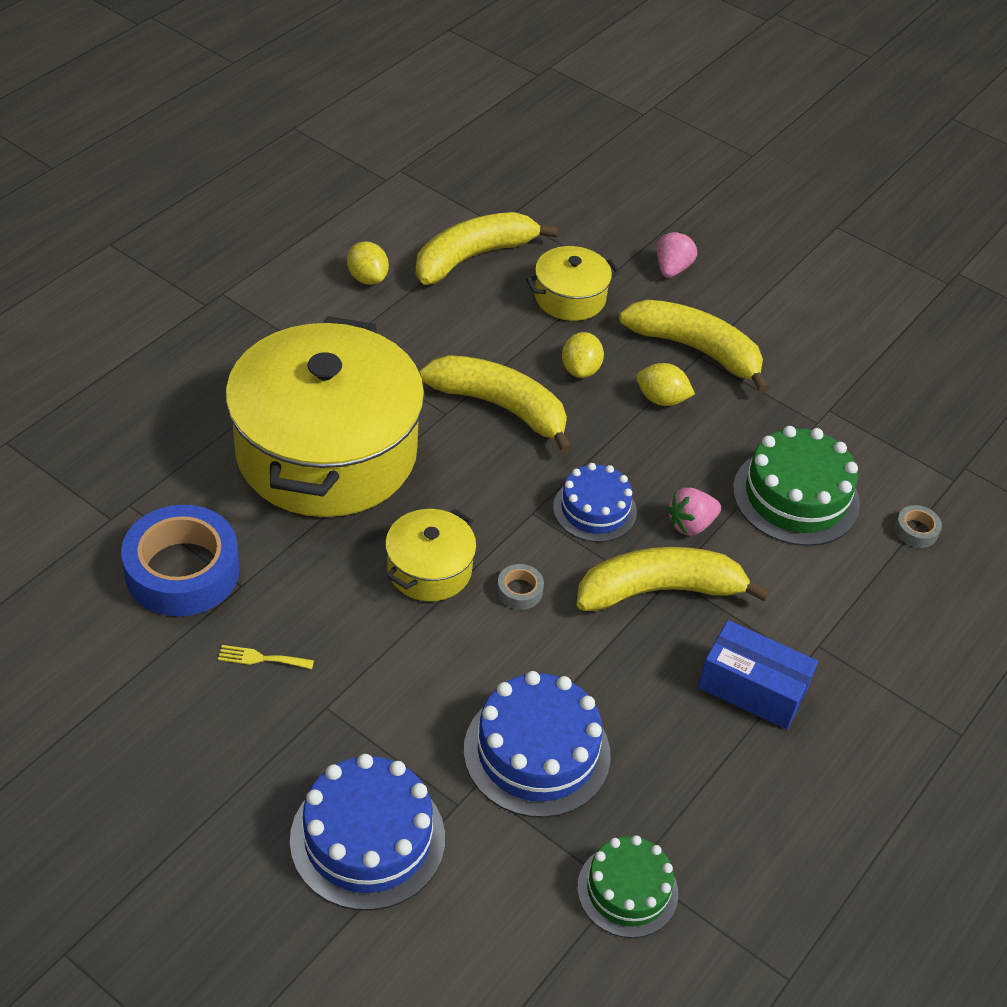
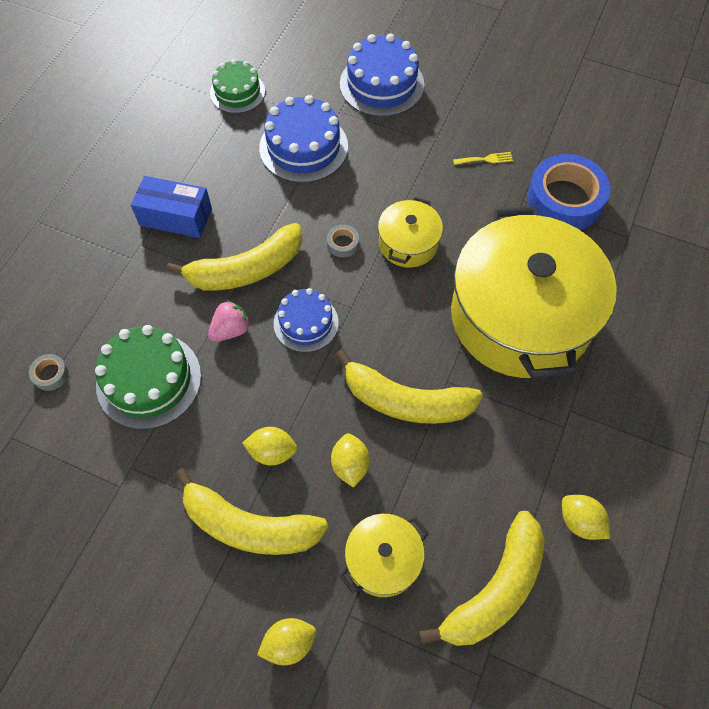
camera: 170 degrees right, 15 degrees up
(672, 269) = (289, 643): pink strawberry -> yellow lemon

